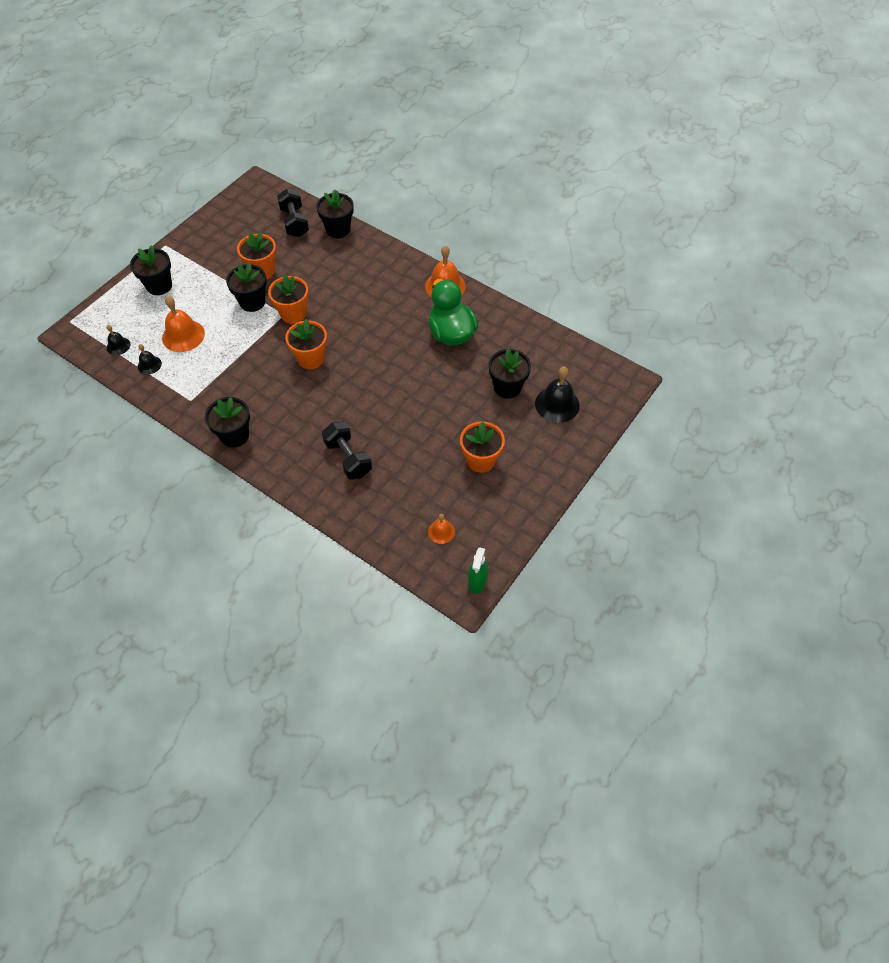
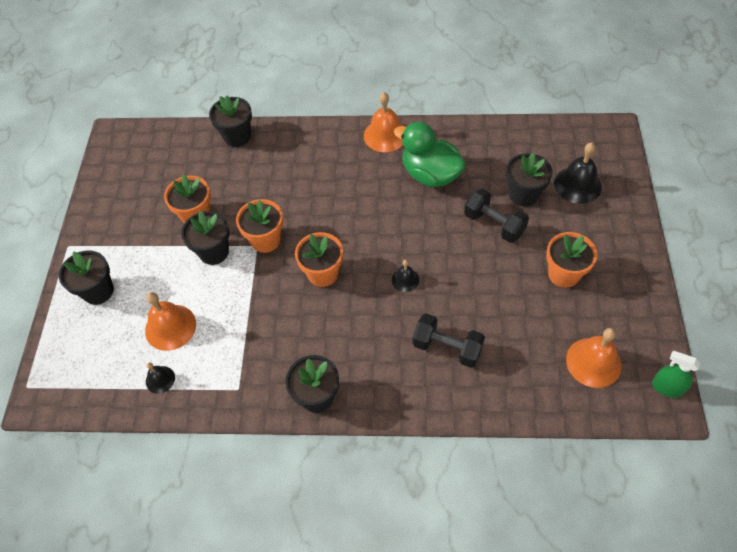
camera: 30 degrees left, 0 degrees up
(118, 346) = (107, 380): black bell -> black bell (405, 279)
(294, 222) = (187, 152): black dumbbell -> black dumbbell (494, 224)
(441, 531) = (593, 362): orange bell -> orange bell, size x1.82
(477, 581) = (666, 388): green spray bottle -> green spray bottle turned 135 degrees clockwise

